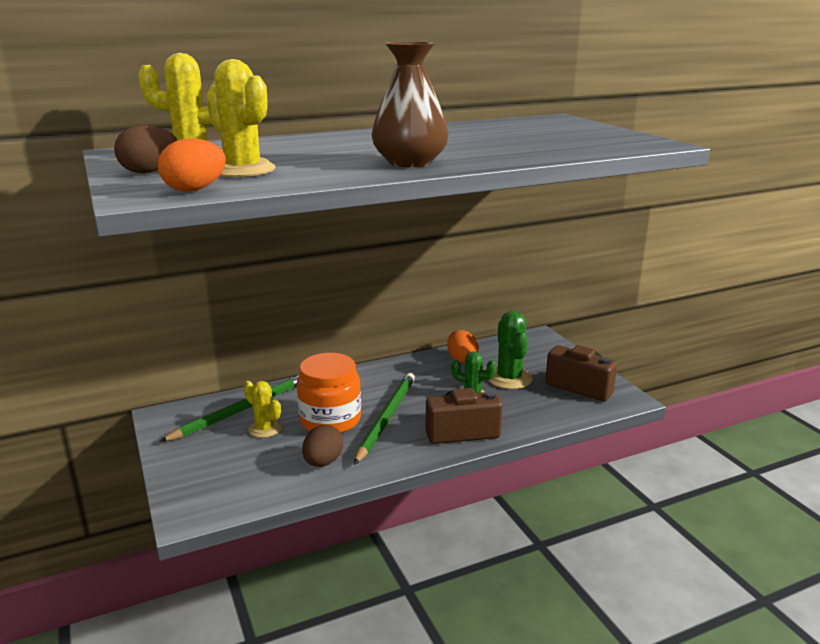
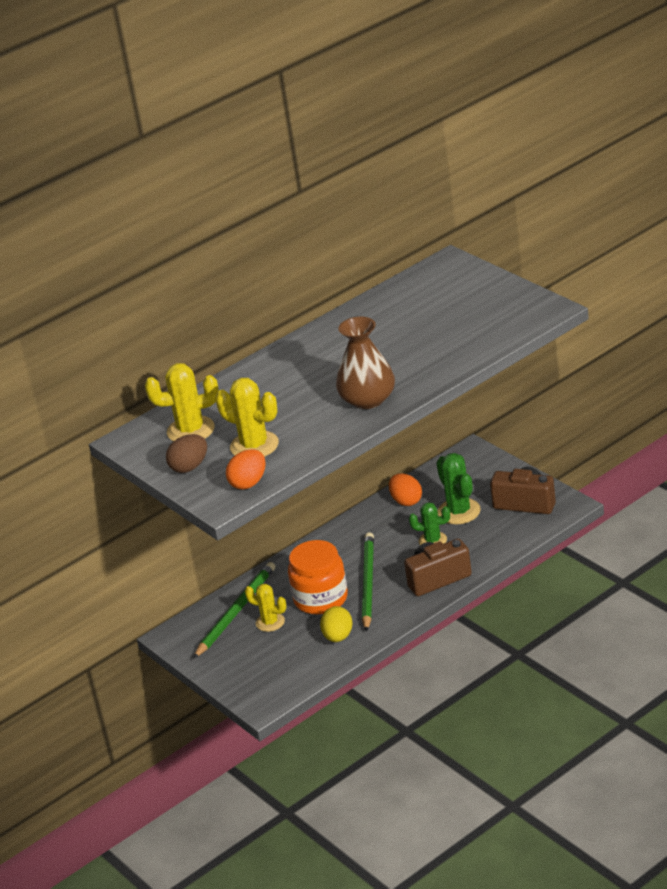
camera: 10 degrees left, 10 degrees up
(323, 462) = (338, 637): brown egg -> yellow egg

